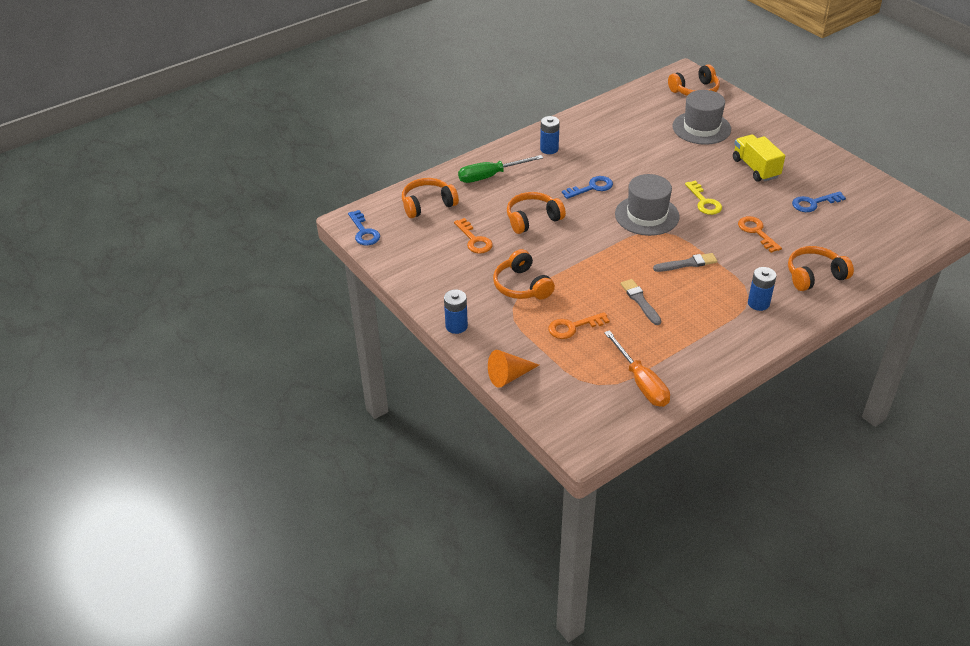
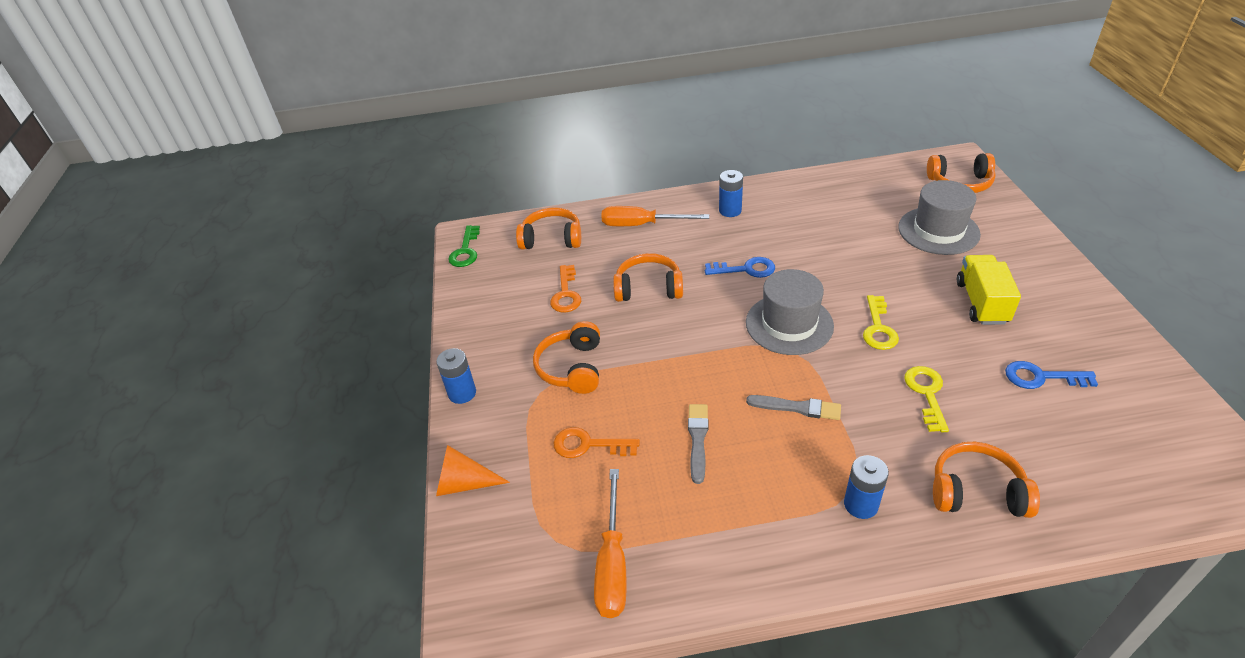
camera: 30 degrees right, 0 degrees up
(364, 232) = (465, 251): blue key -> green key
(490, 176) = (641, 225): green screwdriver -> orange screwdriver
(756, 232) = (926, 393): orange key -> yellow key

